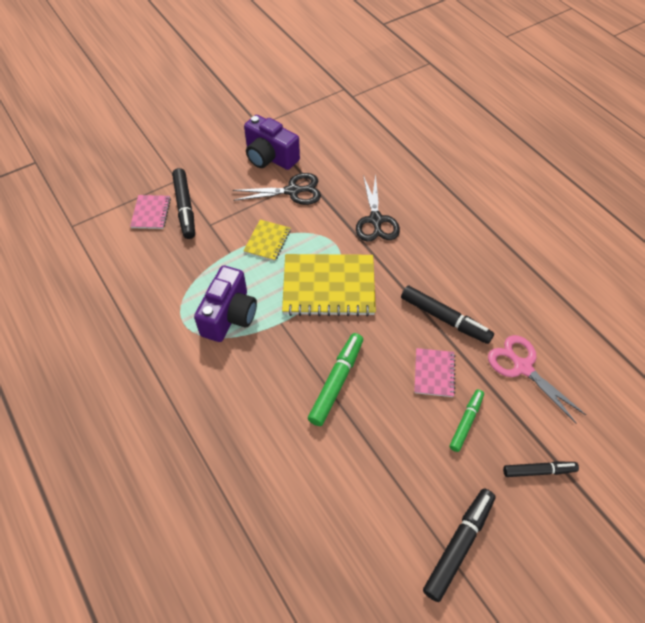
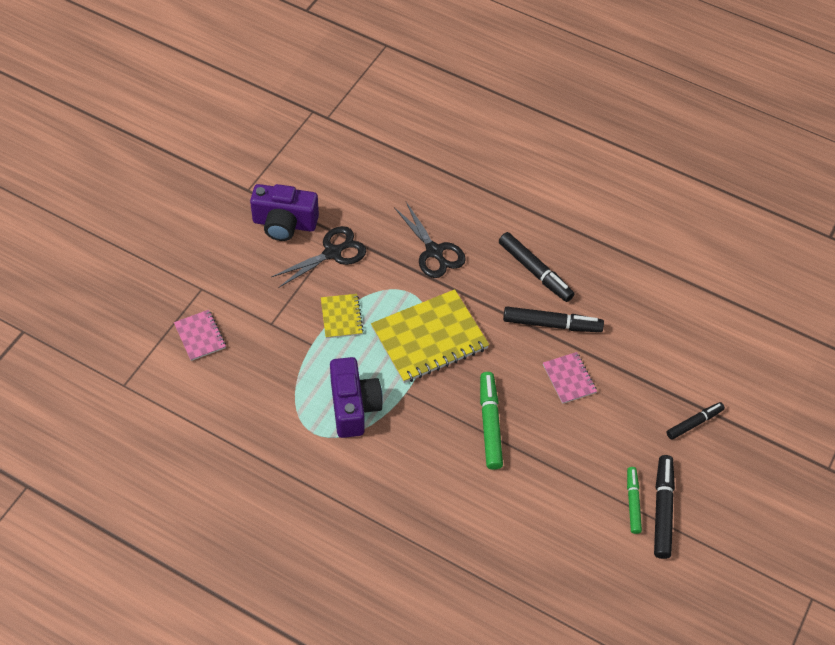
camera: 30 degrees left, 0 degrees up
(185, 208) = (232, 316): black marker -> black marker (535, 271)
(466, 422) = (617, 409): green marker -> green marker (632, 502)
(522, 367) = (639, 340): pink scissors -> none

